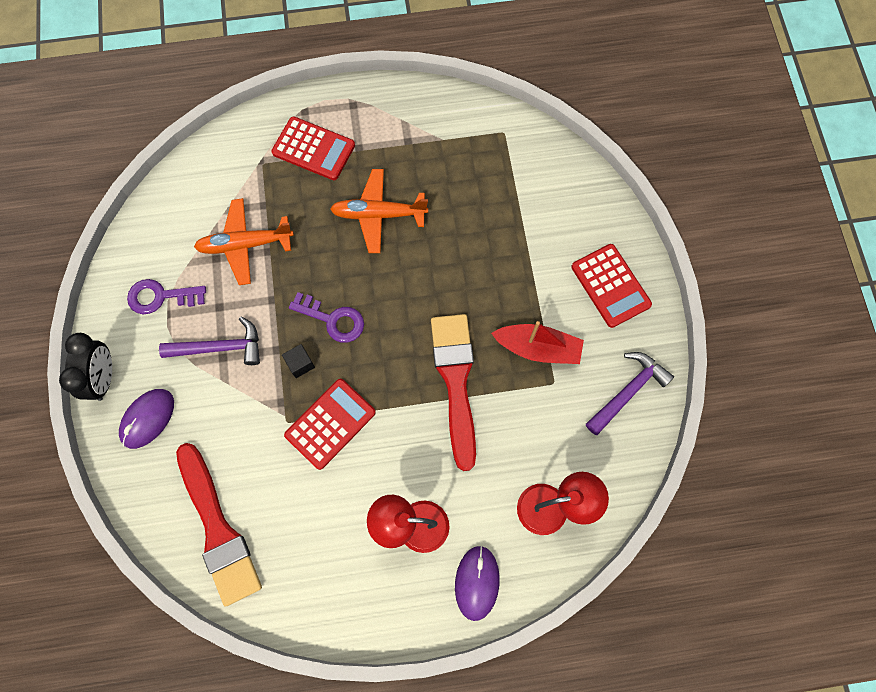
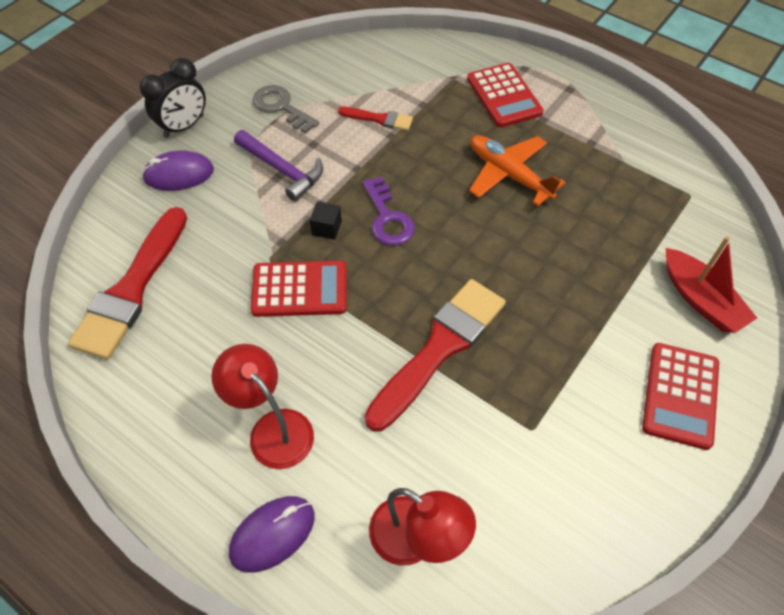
camera: 45 degrees right, 15 degrees down
(160, 297) = (281, 107): purple key -> grey key
(245, 245) = (379, 119): orange plane -> red brush
(538, 348) = (547, 387): red boat -> red boat (700, 299)
(628, 391) = (605, 506): purple hammer -> none

